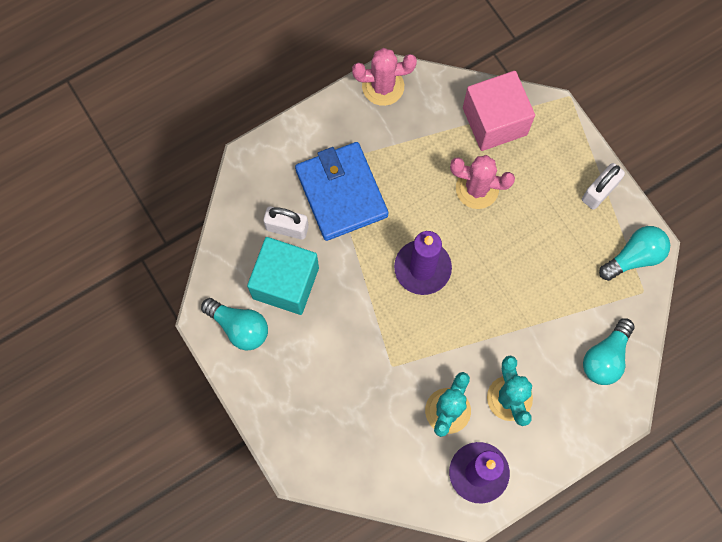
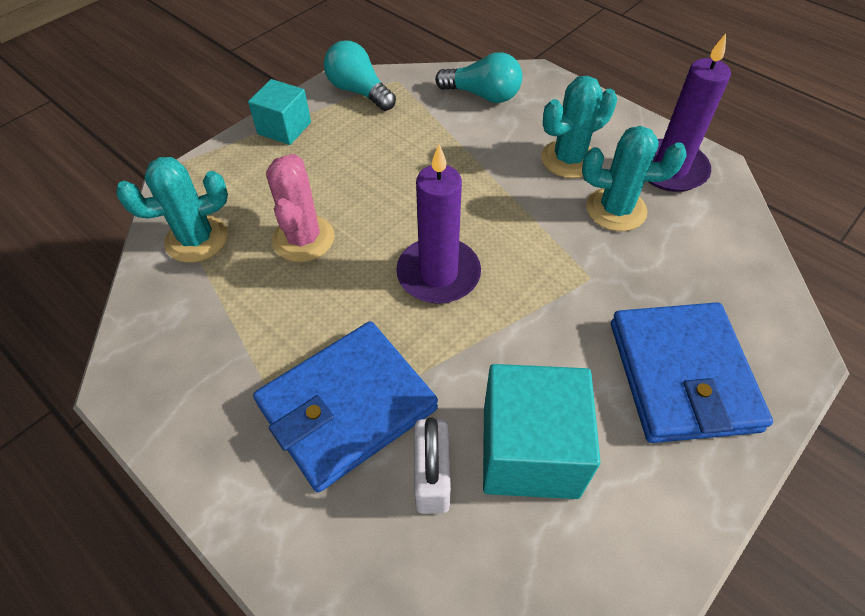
camera: 105 degrees left, 20 degrees down
(239, 327) = (638, 506): turquoise light bulb -> none
(305, 389) = (682, 375): none -> blue wallet
(383, 86) = (141, 392): pink cactus -> none
(494, 121) = (196, 239): pink cube -> turquoise cactus
(599, 191) = (284, 128): white padlock -> turquoise cube

